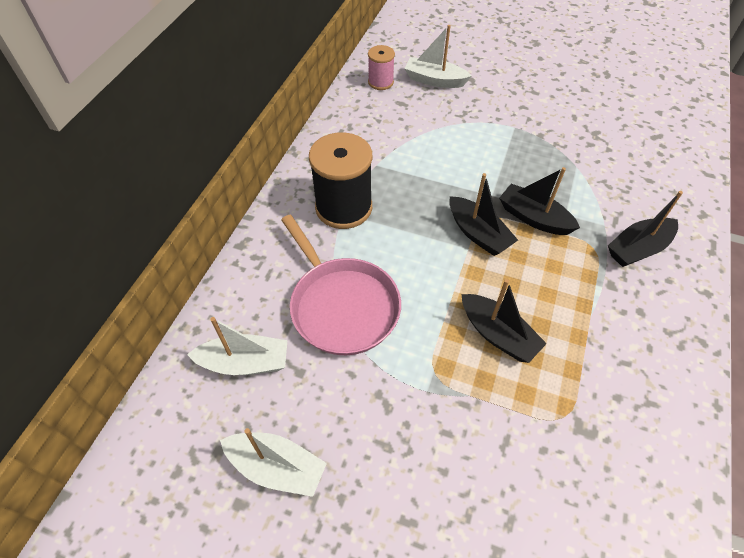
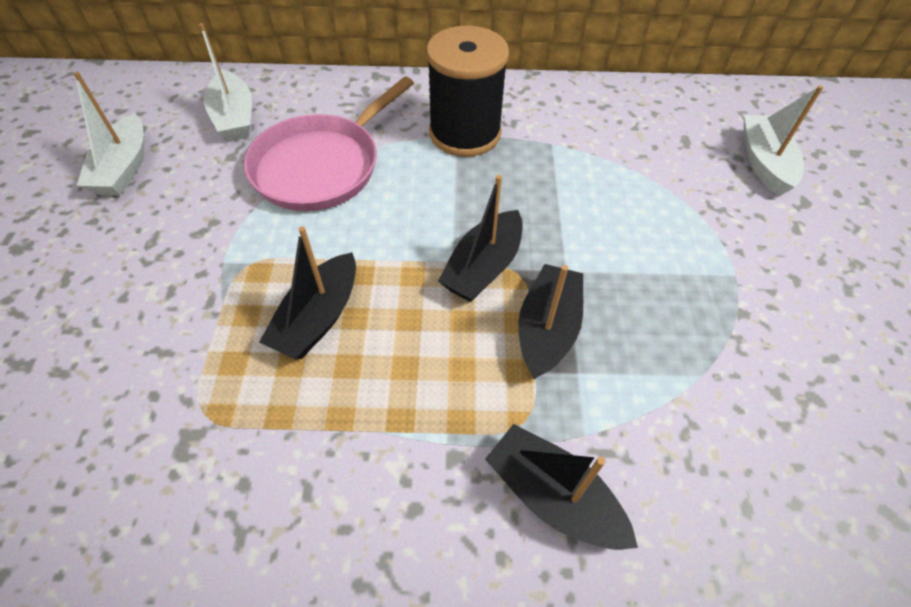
camera: 70 degrees right, 0 degrees up
(380, 82) = (711, 112): pink spool -> none

